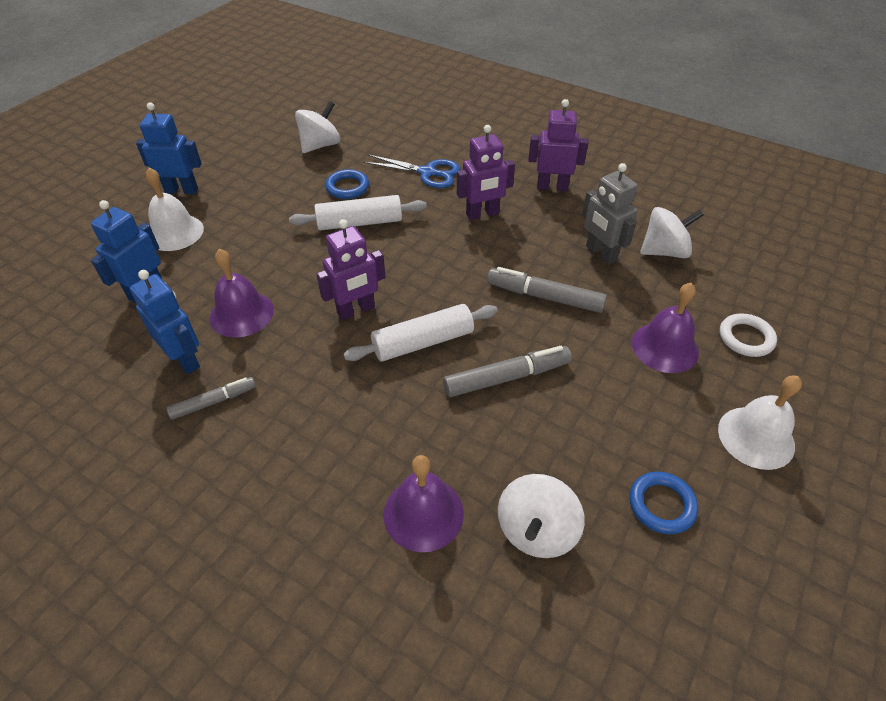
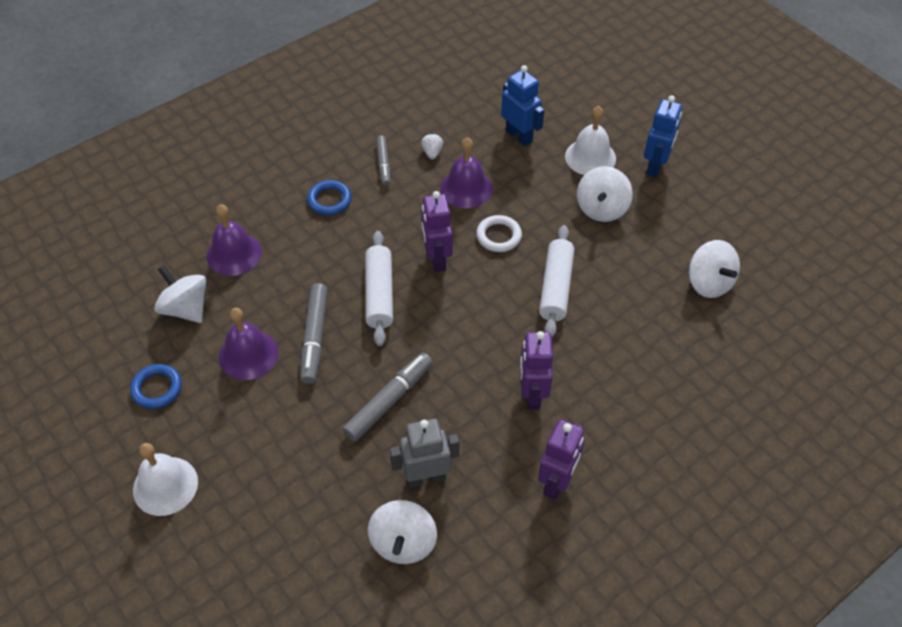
camera: 110 degrees right, 5 degrees up
(185, 359) = (432, 153): blue robot -> white strawberry
(249, 213) = (601, 208): none -> white spinning top
(347, 187) = (619, 290): blue ring -> blue ring (329, 200)
(427, 173) = (625, 367): blue scissors -> none
(665, 347) = (284, 470): purple bell -> purple bell (248, 354)
(746, 338) = (258, 547): white ring -> white ring (498, 236)

